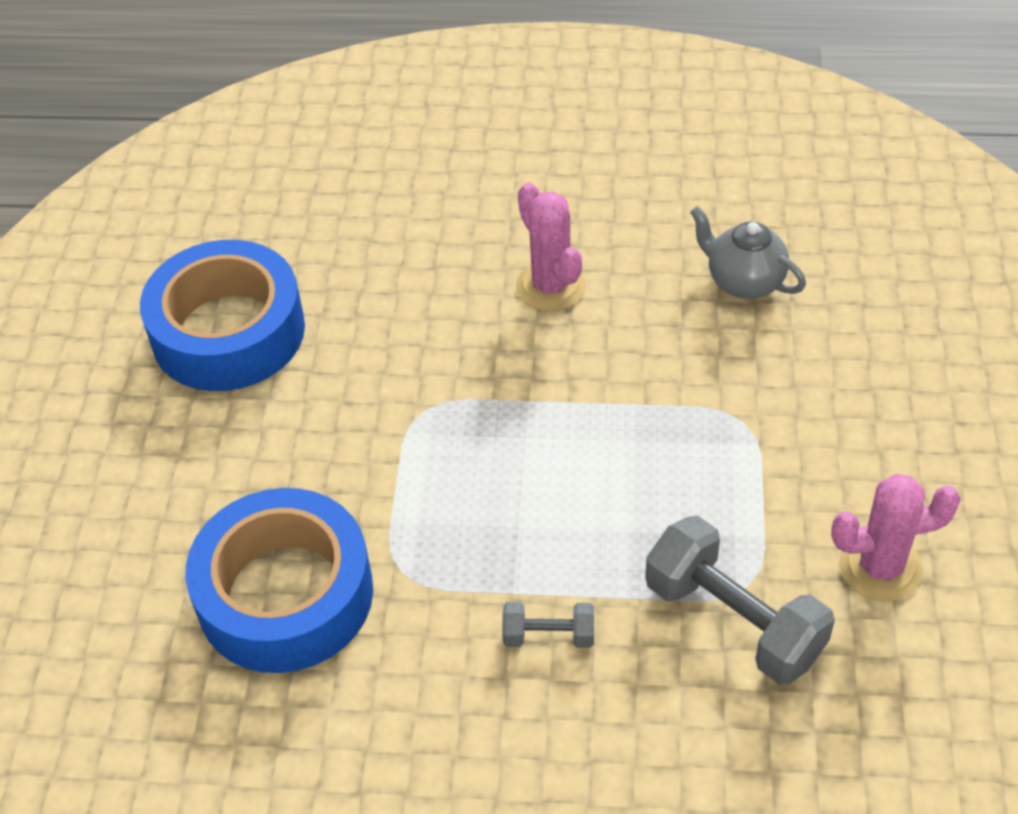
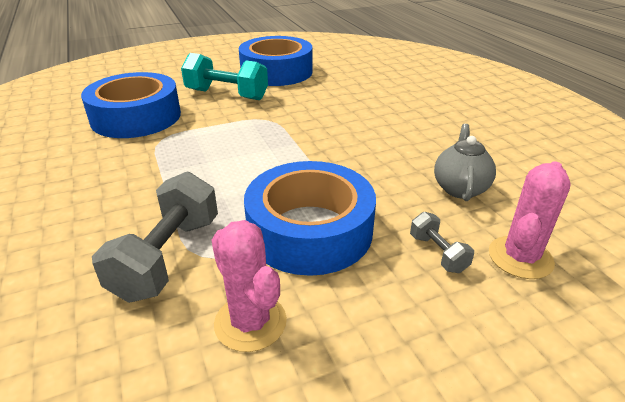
camera: 60 degrees right, 15 degrees down
(282, 436) = (227, 95): none -> turquoise dumbbell
(549, 635) = (133, 190): grey dumbbell -> grey dumbbell (438, 253)
(551, 286) = (381, 129): pink cactus -> pink cactus (520, 257)
(752, 462) = (310, 230): none -> blue tape

